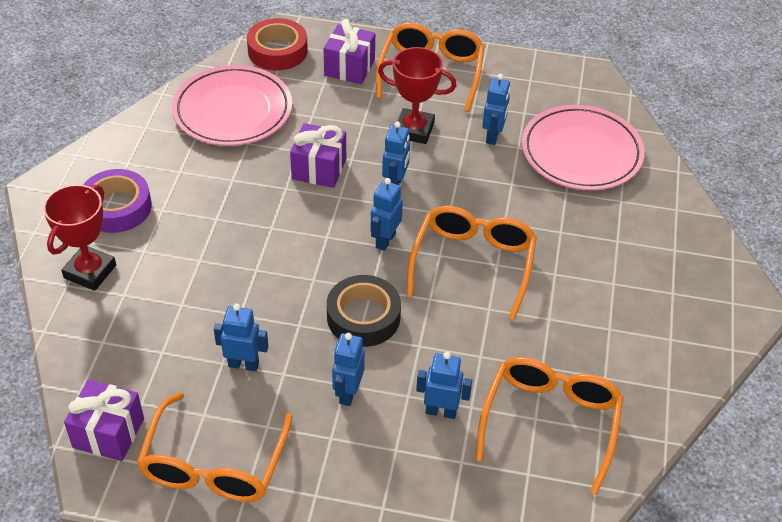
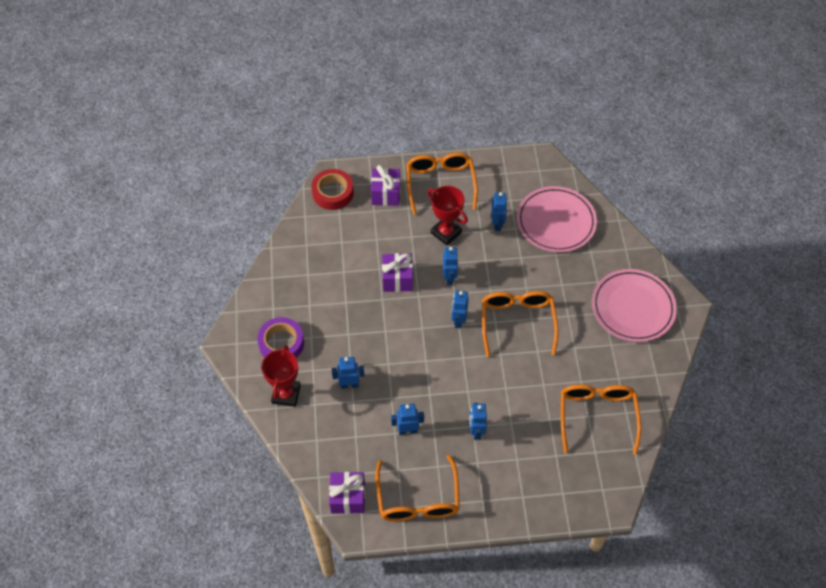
camera: 15 degrees left, 10 degrees up
(233, 110) = (323, 249): pink plate -> pink plate (632, 308)
(363, 317) = (466, 378): black tape -> none
(414, 130) = (446, 233): red trophy -> red trophy turned 45 degrees clockwise
(441, 411) = (533, 427): blue robot -> blue robot (349, 384)

